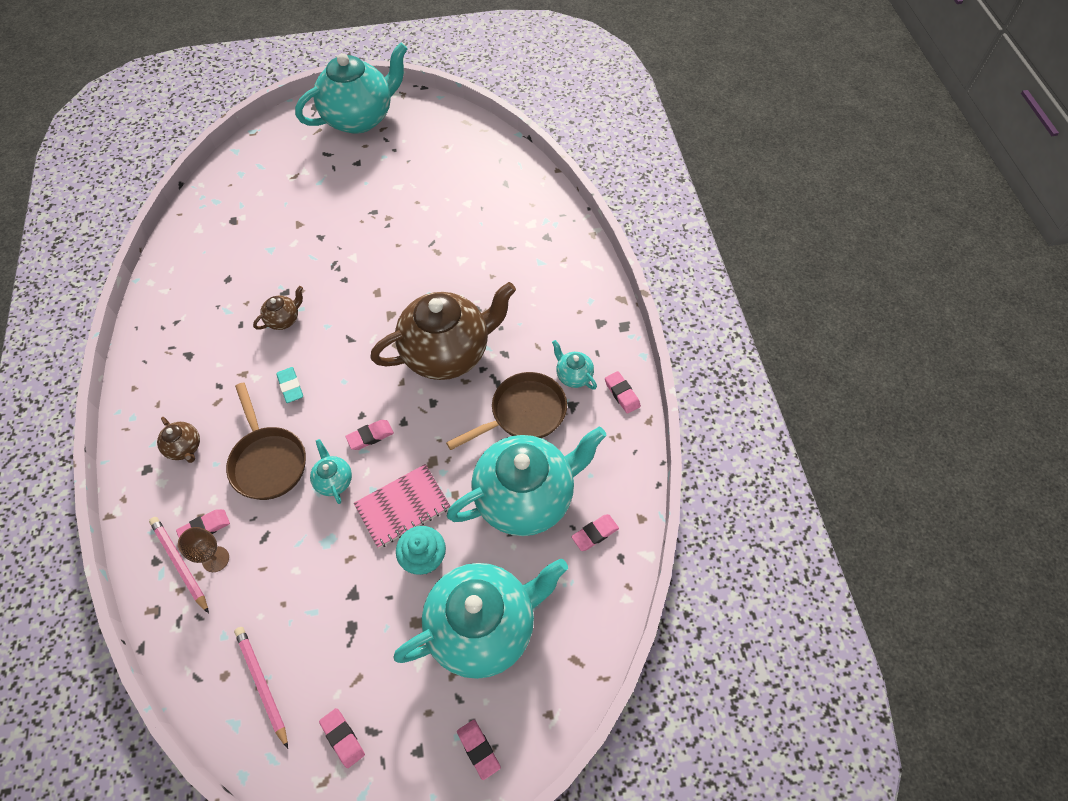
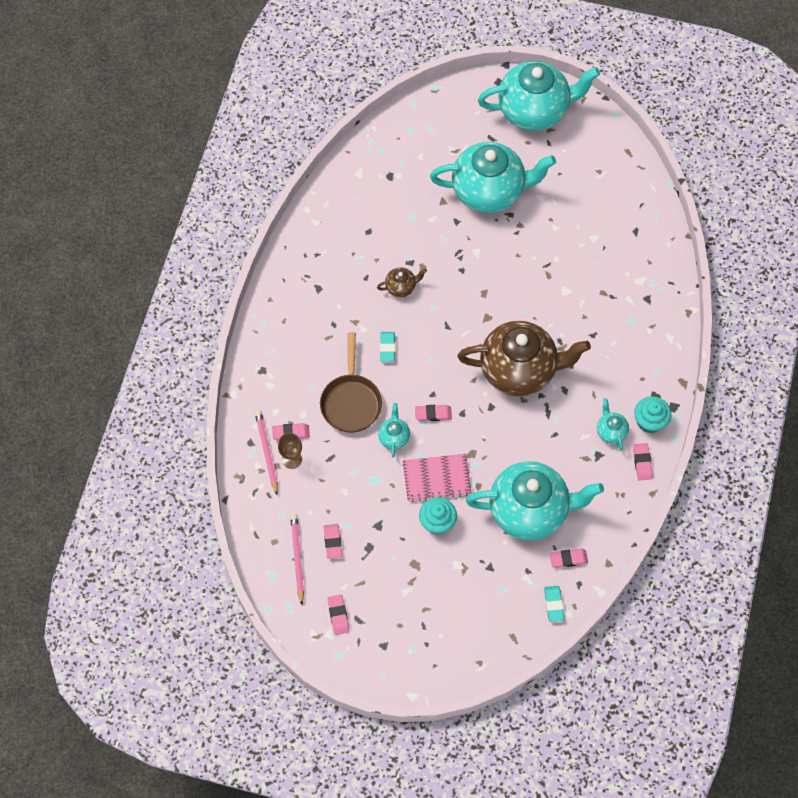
camera: 25 degrees right, 5 degrees up
(185, 448) = (294, 365): brown teapot -> none
(478, 749) = (423, 662): pink eraser -> pink eraser (332, 542)
(483, 626) = (460, 587): turquoise teapot -> turquoise teapot (489, 191)
(523, 413) = (557, 445): brown pan -> none
(603, 596) = (553, 604): none -> turquoise eraser
(608, 349) = (650, 421): none -> turquoise cupcake

